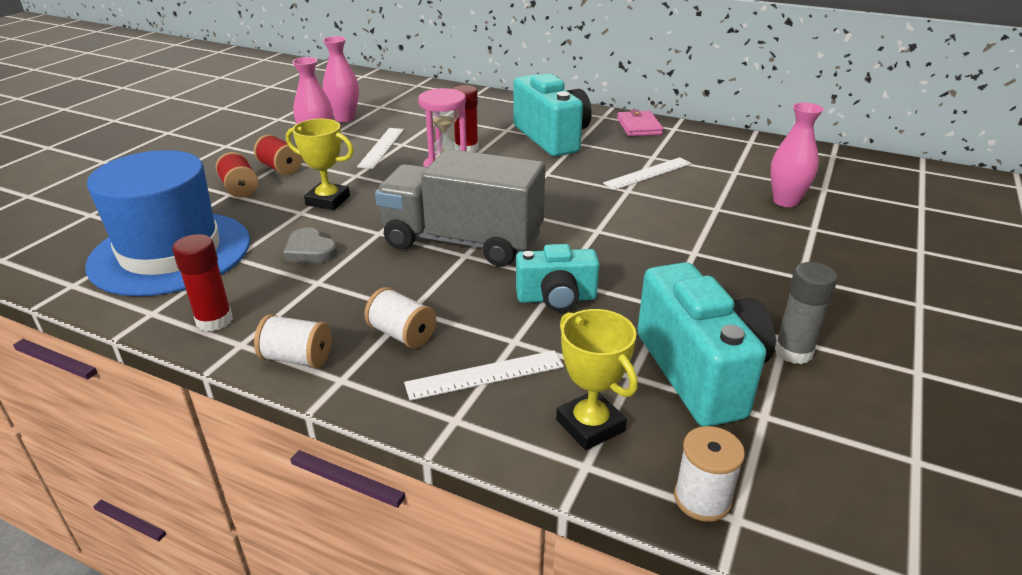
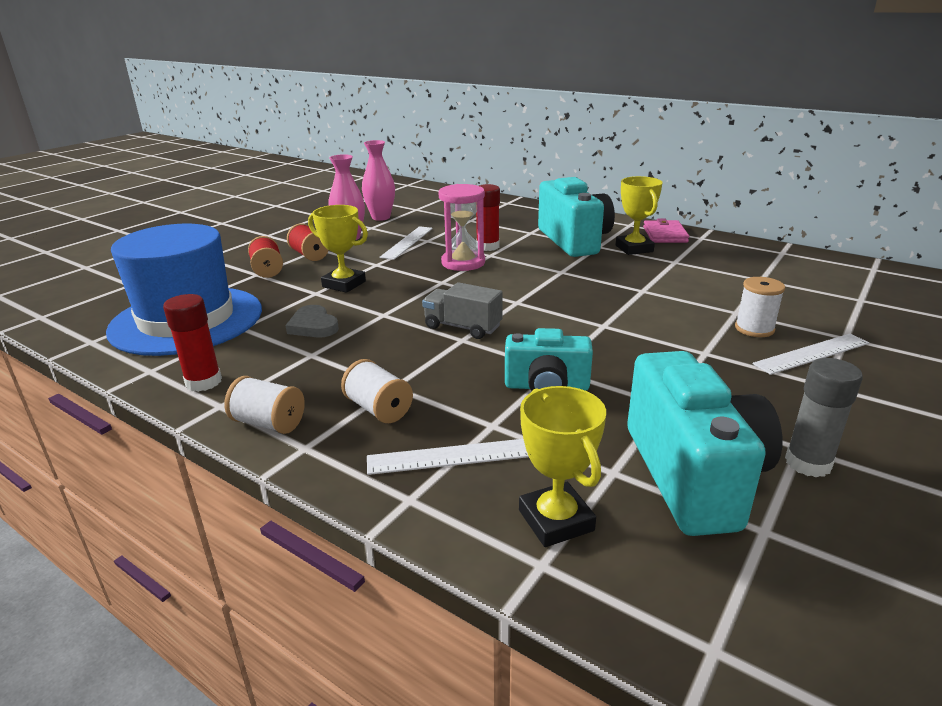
camera: 10 degrees right, 5 degrees down
(462, 241) = (462, 327): grey truck -> grey truck, size x0.48
(612, 144) = (634, 248): none -> yellow trophy
(648, 173) = (667, 276): white ruler -> white ruler (812, 353)
(702, 499) = (674, 620): white spool -> white spool (754, 329)
(785, 201) = (815, 309): pink vase -> none

